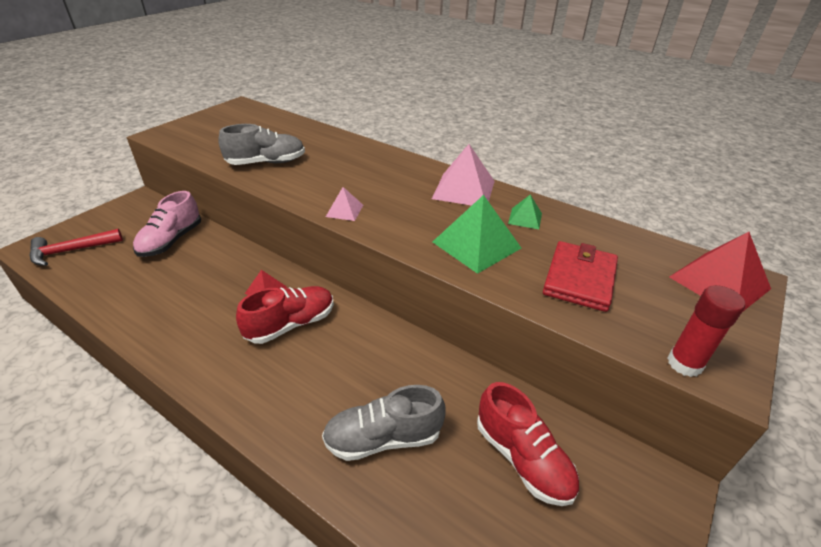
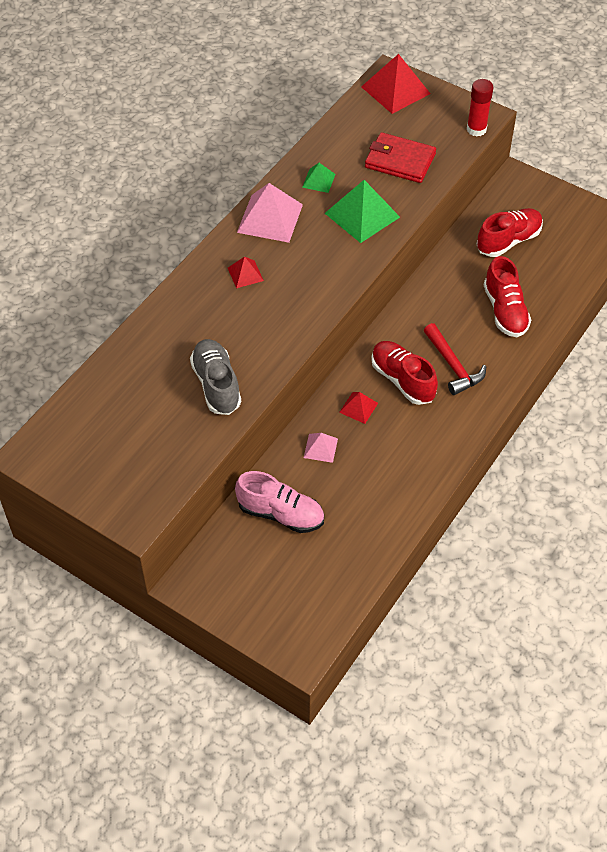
camera: 90 degrees left, 15 degrees up
(71, 251) = (305, 607): red hammer -> red hammer (453, 366)
(344, 210) = (315, 305): pink pyramid -> pink pyramid (320, 448)
(383, 438) = (505, 311): grey shoe -> red shoe
(390, 176) = (245, 274): none -> red pyramid

